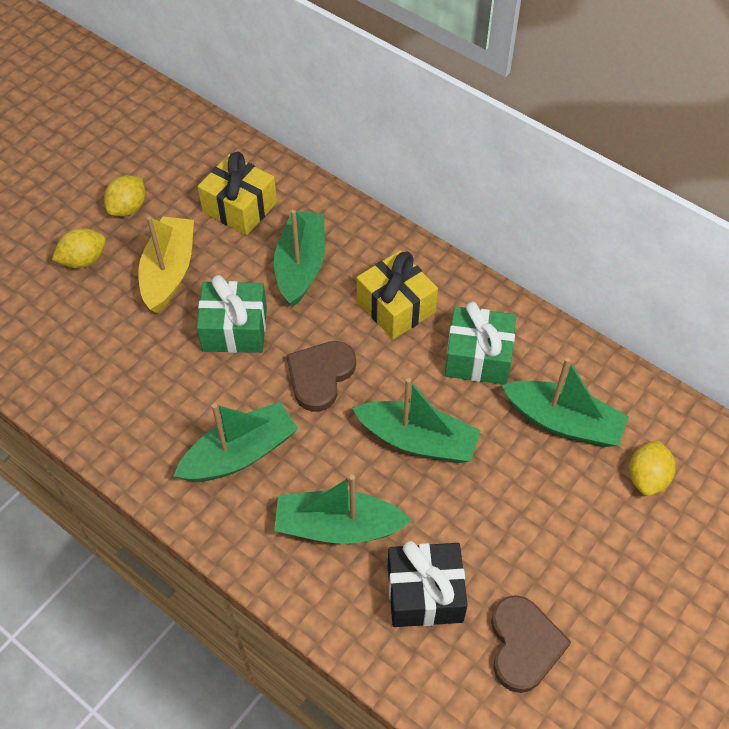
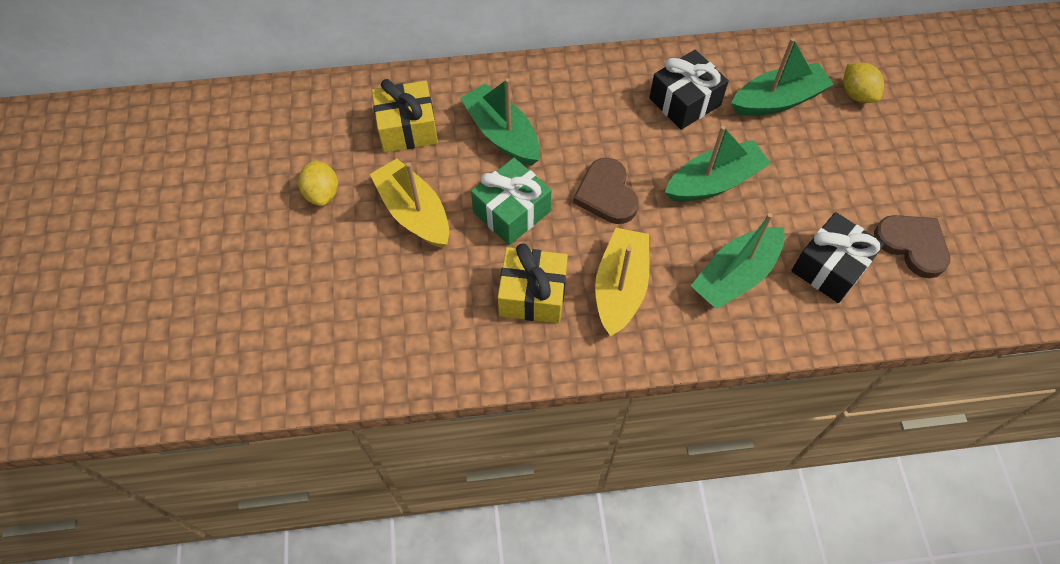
camera: 45 degrees left, 5 degrees up
(83, 260) = (337, 257): yellow lemon -> none
(240, 454) = (620, 287): green boat -> yellow boat
(396, 307) = (597, 111): yellow gift -> yellow gift (532, 295)
(478, 357) = (685, 102): green gift -> black gift

